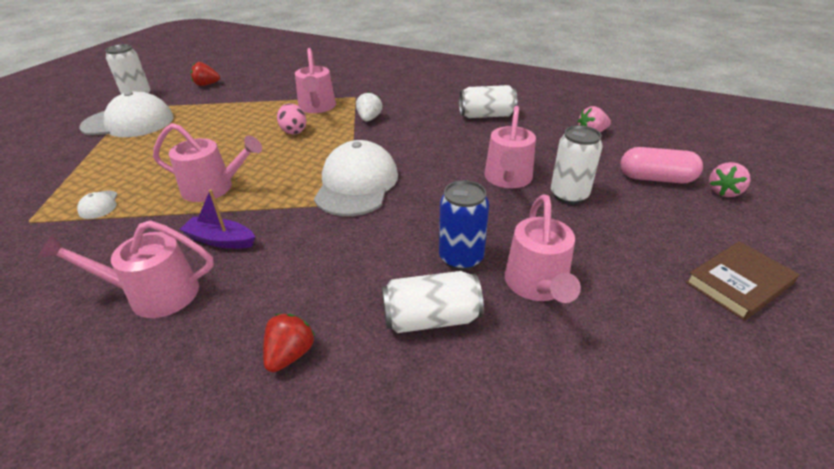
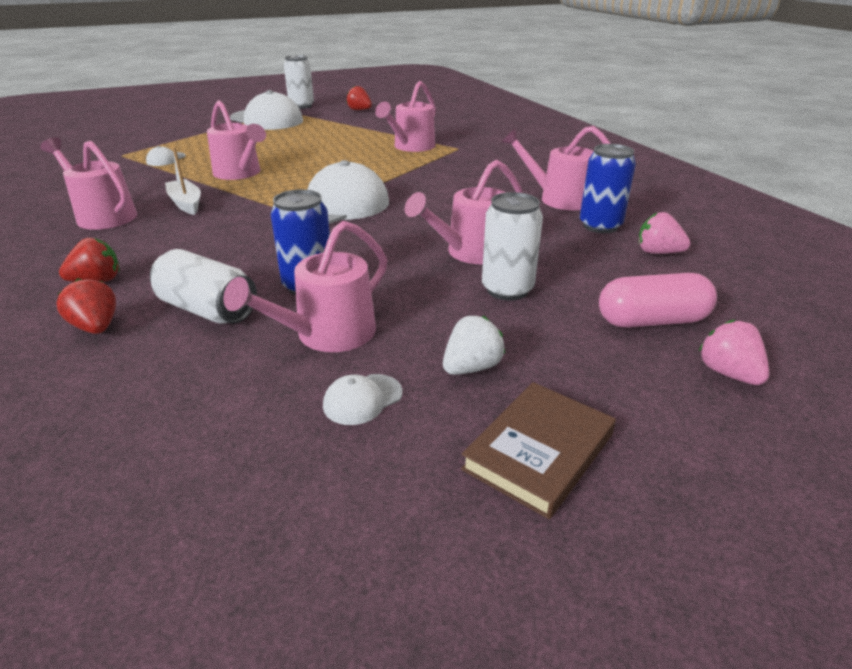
camera: 40 degrees right, 5 degrees down
(221, 240) = (186, 203): purple boat -> white boat
(293, 131) = (360, 157): pink egg -> none
(369, 119) = (438, 167): white strawberry -> white strawberry (471, 367)
(377, 390) = (96, 327): none -> red strawberry
(486, 115) = (559, 199): white can -> pink watering can
(538, 127) = (600, 226): none -> blue can
(630, 313) = (362, 399): none -> white cap
(656, 178) = (651, 321): pink capsule -> pink capsule turned 60 degrees counterclockwise
(724, 192) = (728, 373): pink strawberry -> pink strawberry turned 75 degrees clockwise
(738, 283) = (538, 451): brown book -> brown book turned 60 degrees counterclockwise

